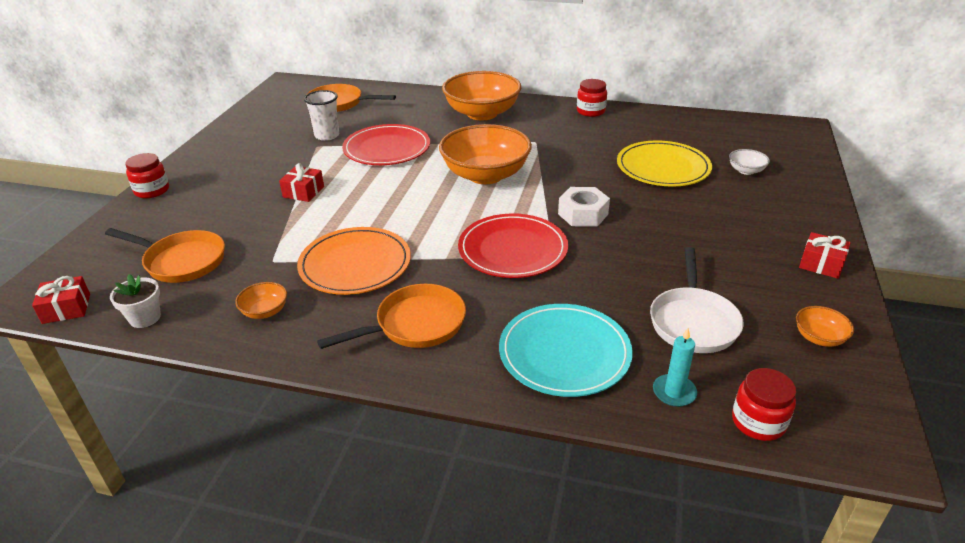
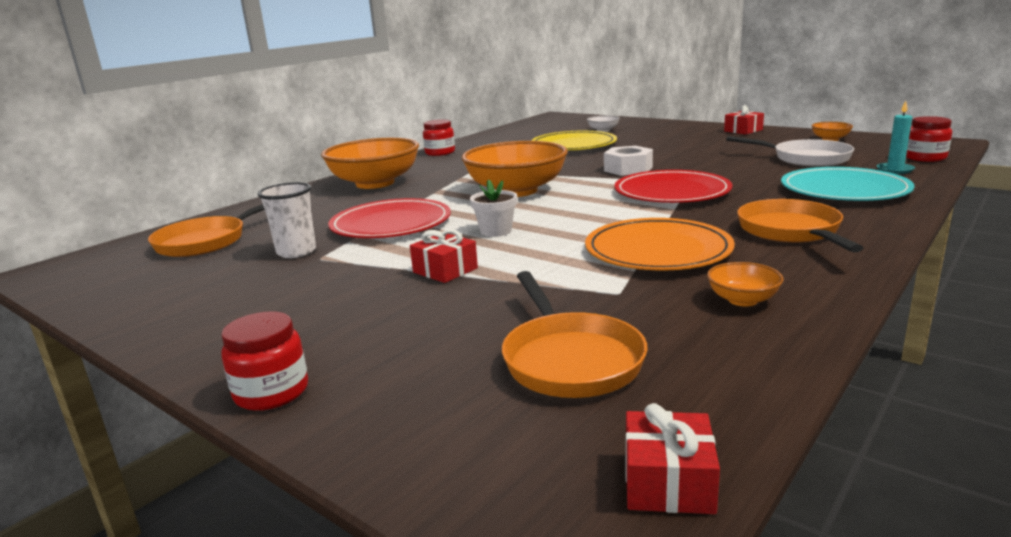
camera: 65 degrees left, 15 degrees down
(145, 318) = (731, 389): white flower pot -> white flower pot (496, 231)
(181, 261) = (569, 359): orange pan -> orange pan turned 120 degrees clockwise

